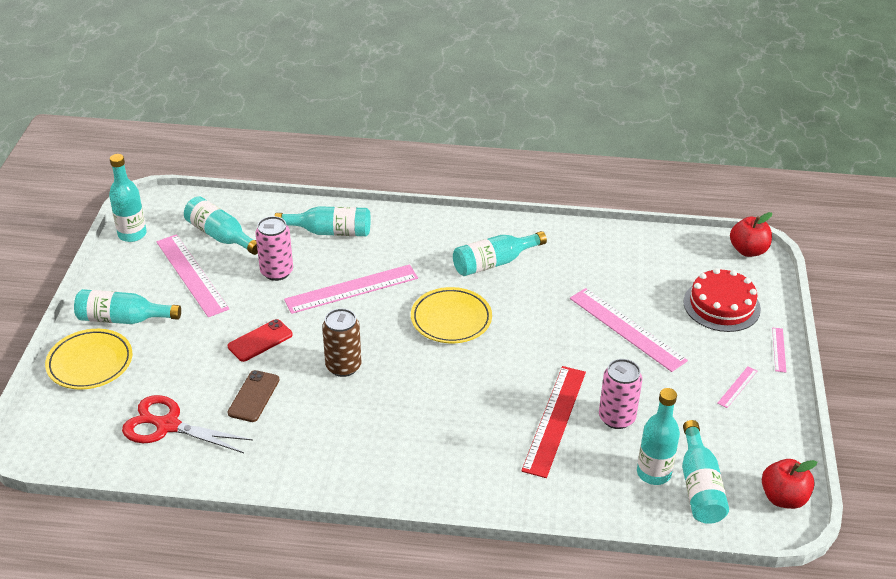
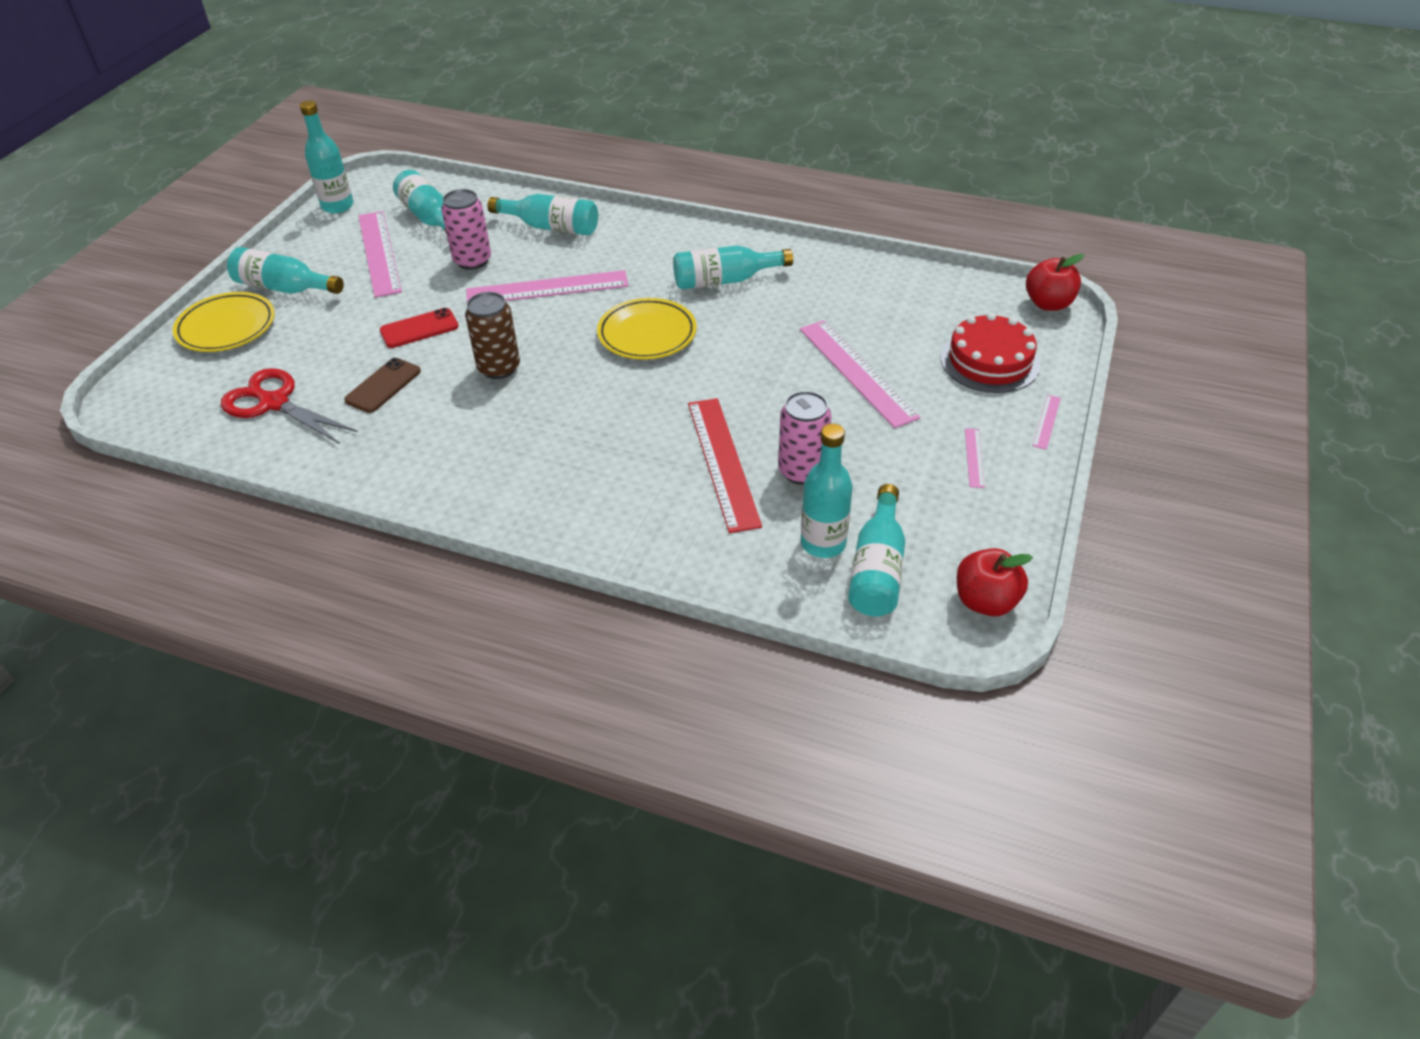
camera: 15 degrees right, 5 degrees up
(554, 420) = (723, 462): red ruler -> red ruler turned 45 degrees counterclockwise
(737, 387) = (974, 457): pink ruler -> pink ruler turned 45 degrees counterclockwise

